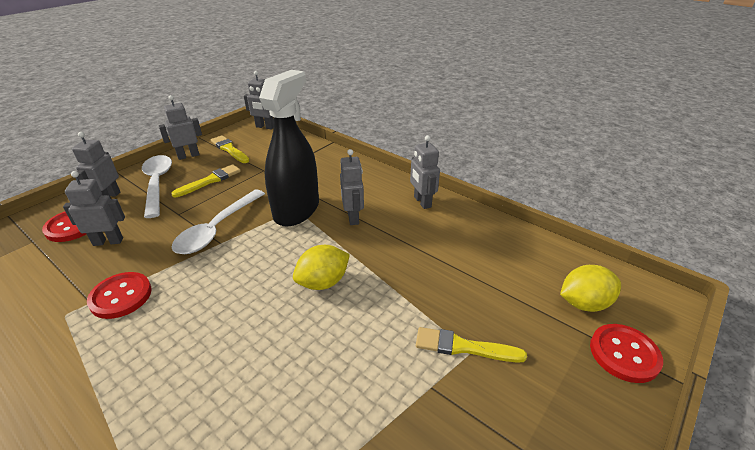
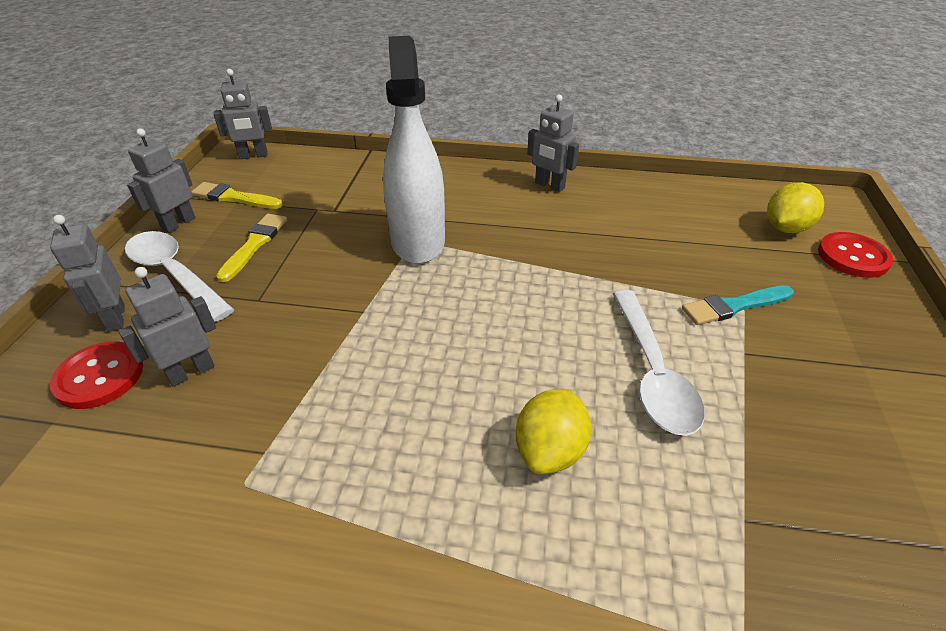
camera: 30 degrees left, 5 degrees up
(121, 296) = (302, 426): red button -> none
(217, 229) = (339, 297): white spoon -> white spoon (652, 373)
(296, 210) = (418, 241): black spray bottle -> white spray bottle
(323, 282) = (538, 304): yellow lemon -> yellow lemon (550, 450)
(353, 217) = (494, 226): grey robot -> none
(463, 347) = (734, 306): yellow brush -> turquoise brush

